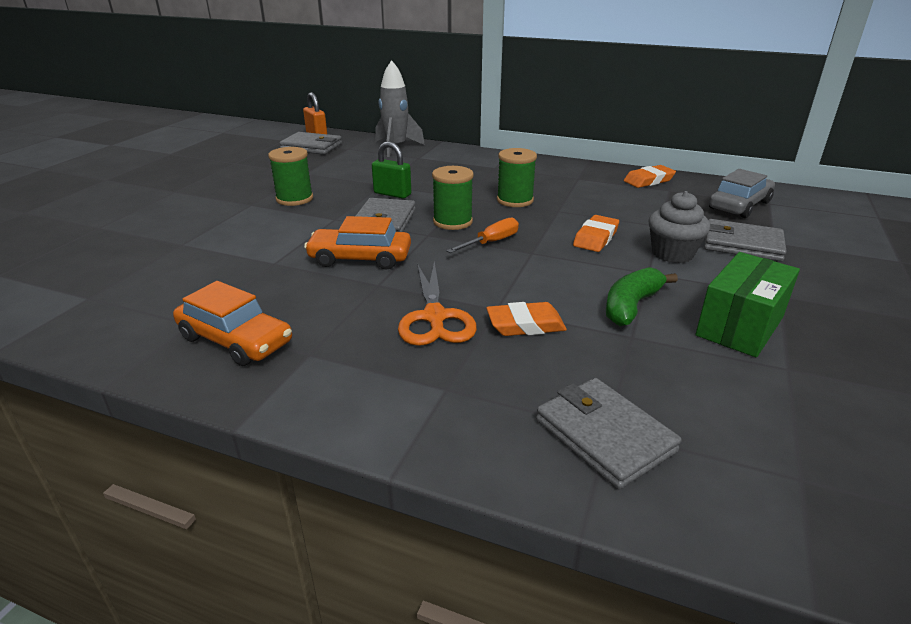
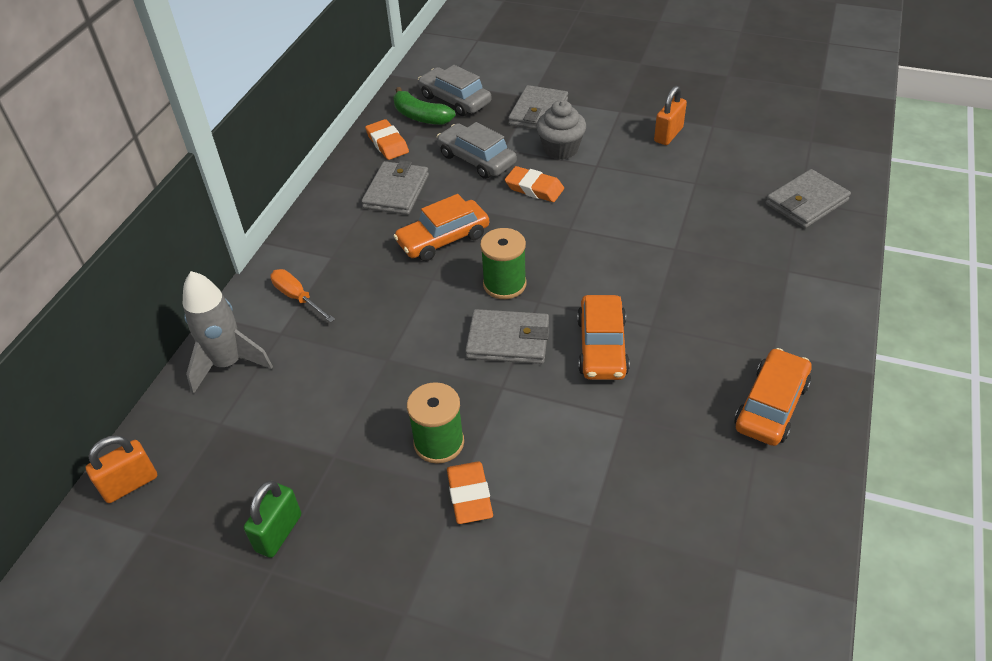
camera: 90 degrees left, 15 degrees up
(311, 147) = (201, 476): grey wallet -> grey wallet (396, 191)
(392, 194) = (422, 344): green padlock -> green padlock (279, 533)
(435, 317) = (698, 283): orange scissors -> none
(491, 242) = (552, 254): orange screwdriver -> orange screwdriver (297, 298)
(515, 200) = (443, 239): green spool -> orange car
(525, 325) = (695, 232): orange eraser -> orange eraser (469, 495)
(631, 306) = (653, 179): green banana -> green banana (420, 116)
(637, 214) = (476, 159): none -> grey car
(739, 326) = (668, 135): green box -> orange padlock

